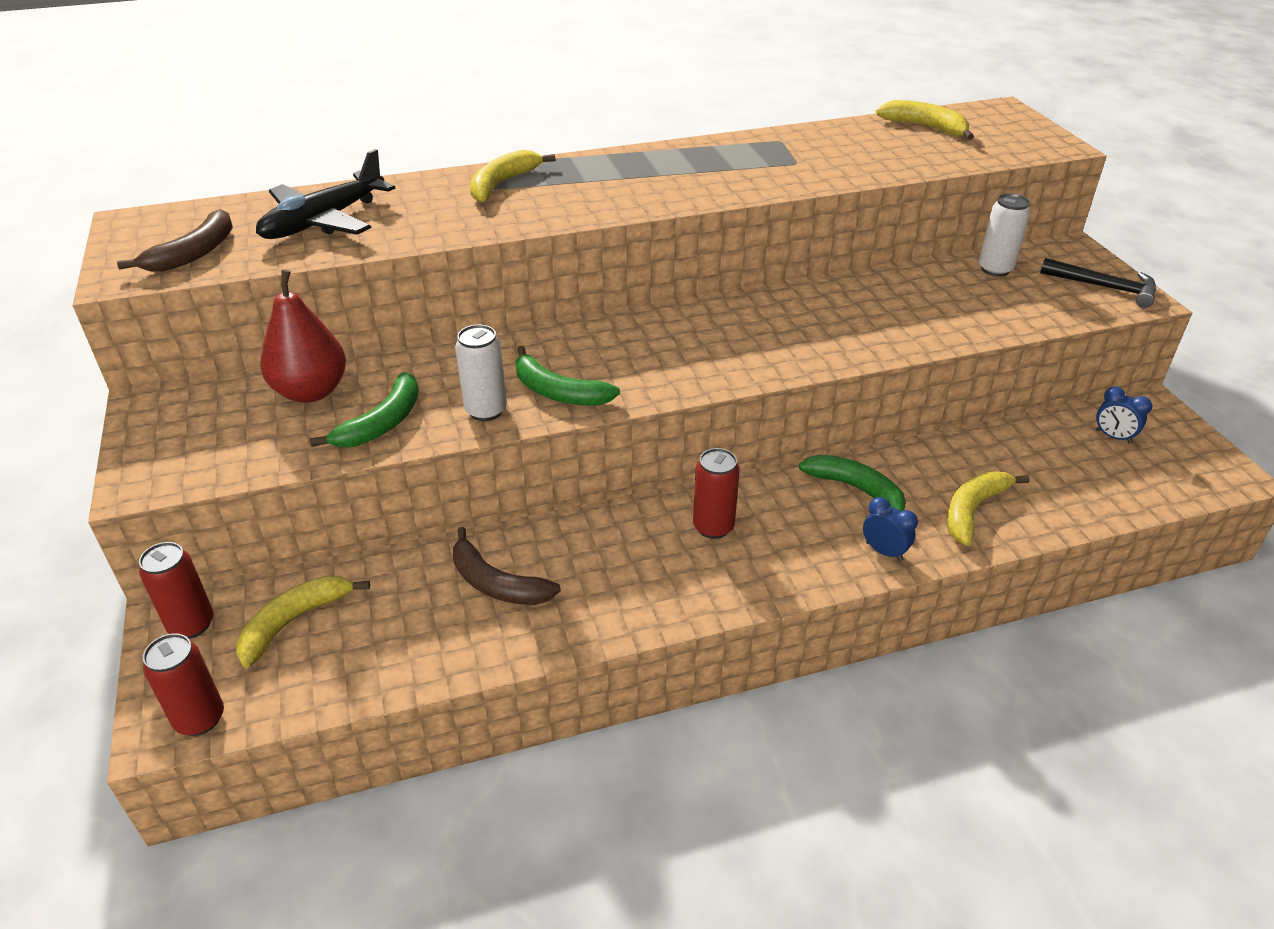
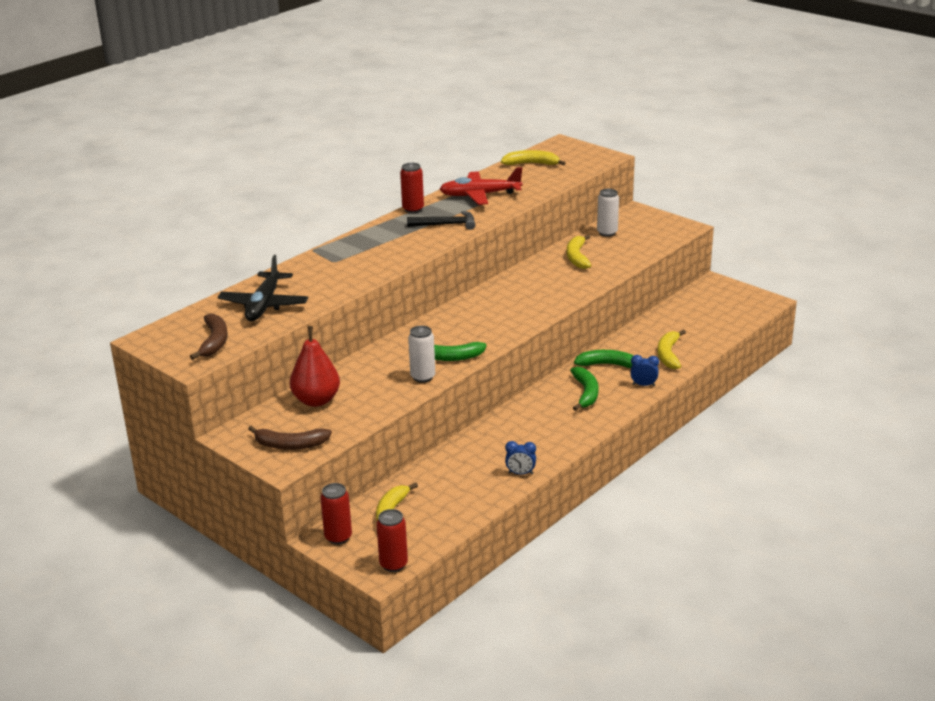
camera: 30 degrees left, 10 degrees down
(382, 423) = (376, 400): green banana -> green banana (586, 393)
(496, 583) = (475, 464): brown banana -> brown banana (290, 445)
(502, 184) = (338, 257): yellow banana -> yellow banana (577, 257)
(713, 527) = (555, 404): red can -> red can (413, 209)
(799, 151) = (479, 195): none -> red plane
(1104, 287) = (666, 226): black hammer -> black hammer (446, 224)
(1113, 437) = (706, 302): blue clock -> blue clock (520, 473)

